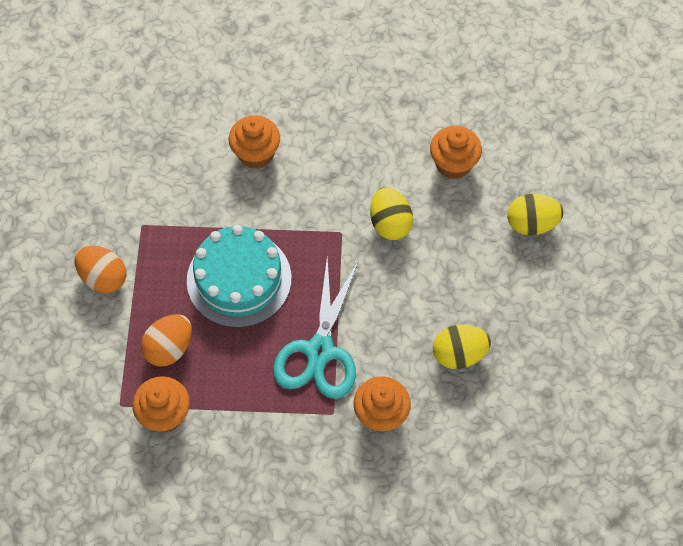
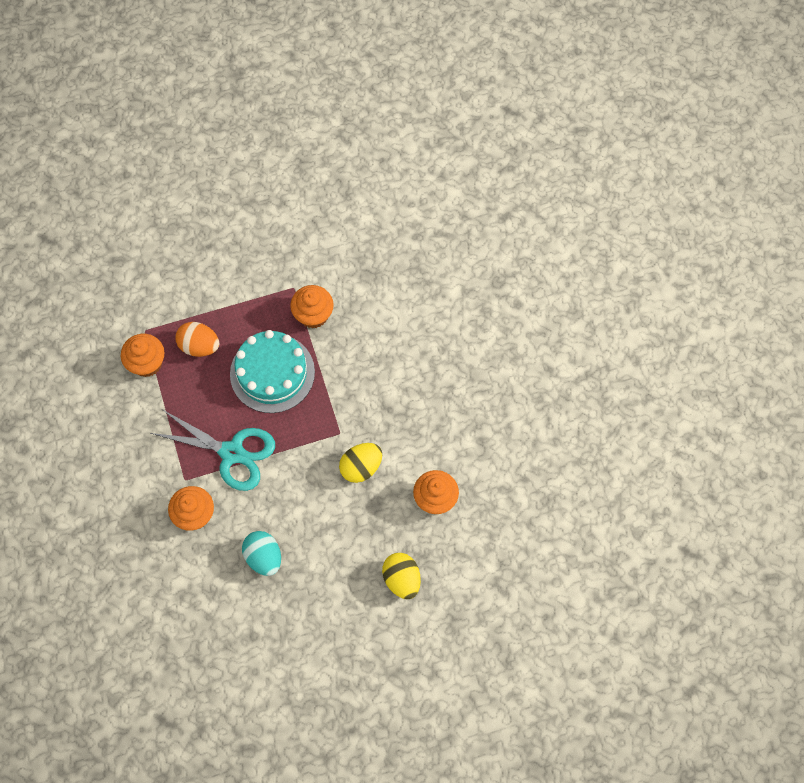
camera: 70 degrees right, 5 degrees up
(104, 278) = (240, 279): orange egg -> none
(256, 153) = (386, 345): orange cupcake -> orange cupcake (313, 315)
(320, 351) = (232, 452): turquoise scissors -> turquoise scissors turned 150 degrees counterclockwise
(459, 354) = (264, 557): yellow egg -> turquoise egg

